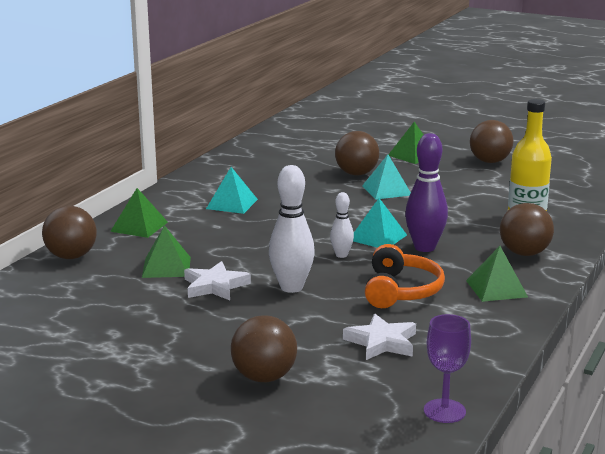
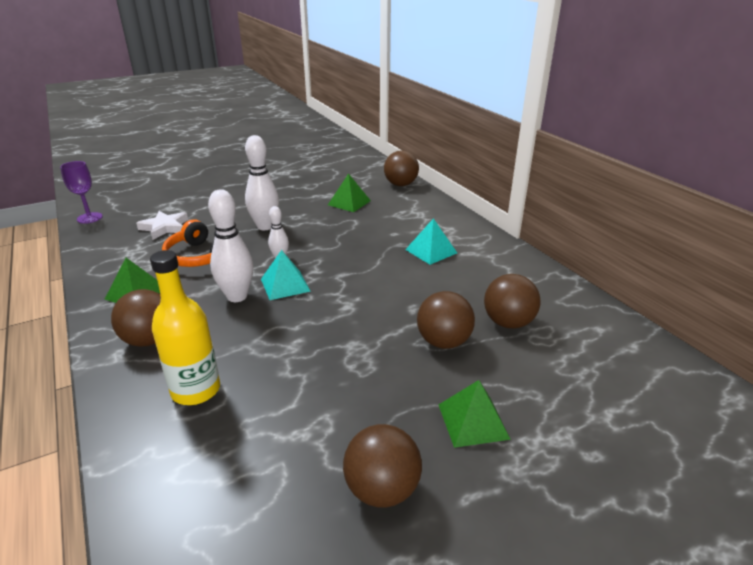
camera: 125 degrees right, 10 degrees up
(139, 226) = (425, 210): green pyramid -> none
(215, 286) = (303, 208): white star -> none
(264, 377) = (196, 192): brown ball -> brown ball (508, 322)
(386, 190) = (376, 338): turquoise pyramid -> none
(424, 247) = (237, 296): purple bowling pin -> white bowling pin

